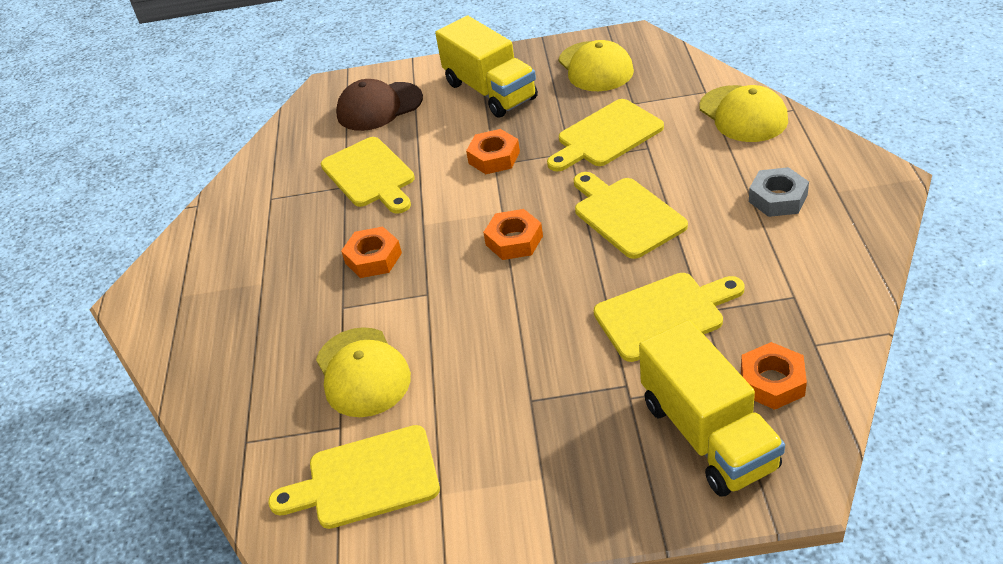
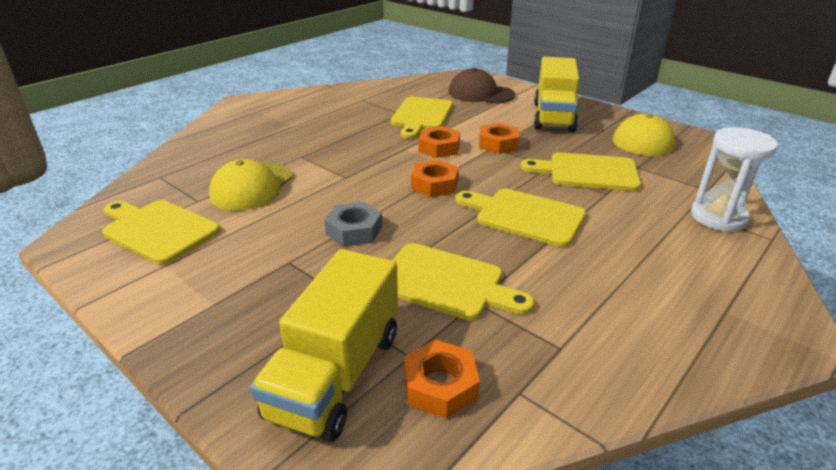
camera: 40 degrees right, 10 degrees down
(373, 258) = (354, 147): orange nut -> orange nut (439, 148)
(626, 215) = (525, 216): yellow cutting board -> yellow cutting board turned 75 degrees counterclockwise
(743, 114) = (718, 217): yellow cap -> white hourglass
(777, 198) = (659, 280): grey nut -> grey nut (354, 230)

